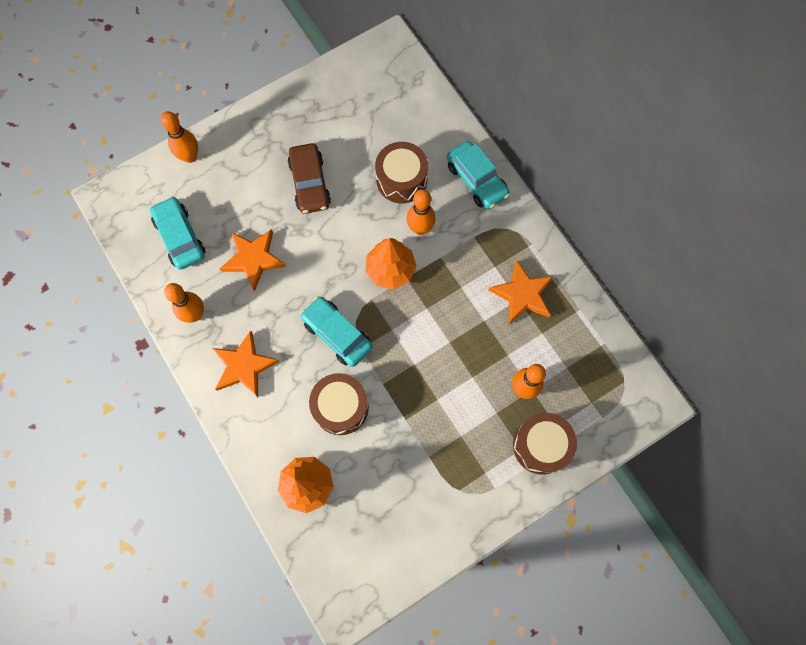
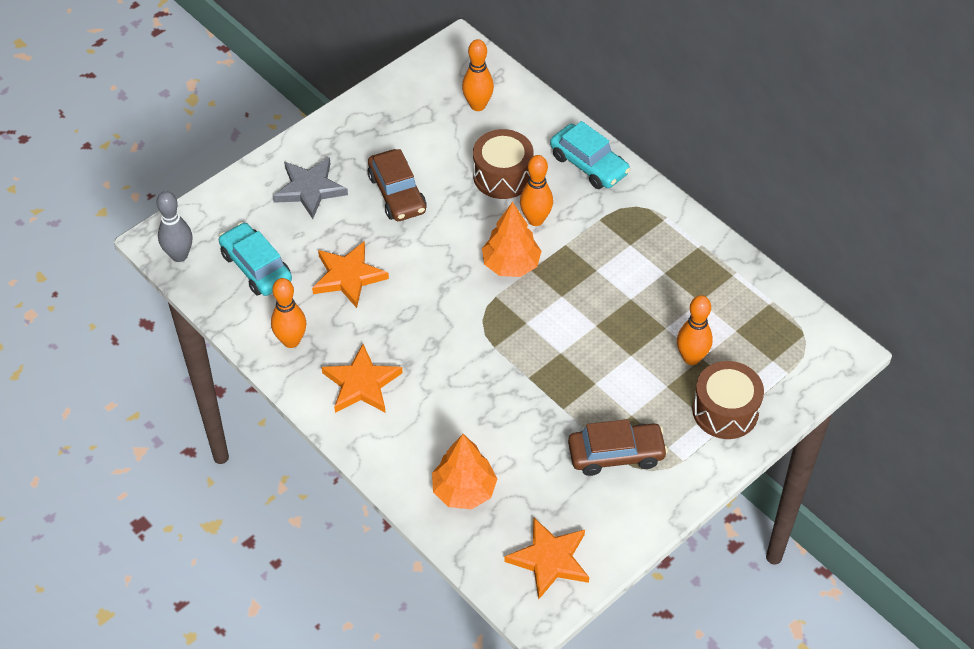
camera: 10 degrees left, 20 degrees down
(120, 215) = (179, 255): none -> grey bowling pin
(190, 156) = (249, 186): orange bowling pin -> orange bowling pin (478, 105)
(238, 167) = (309, 189): none -> grey star
(337, 334) = (464, 336): turquoise car -> none
(340, 407) = (485, 407): brown drum -> none
(440, 472) = (616, 454): none -> brown car
(522, 294) = (668, 267): orange star -> orange star (549, 560)

